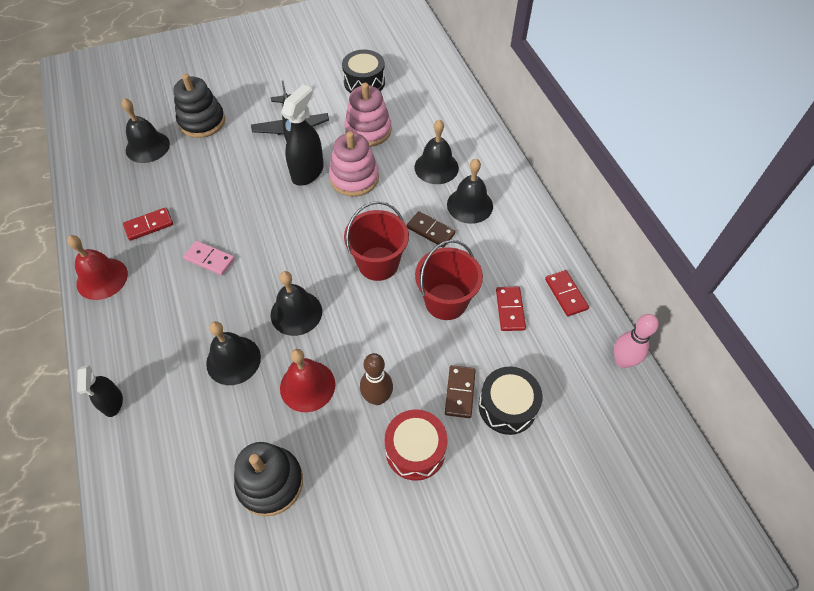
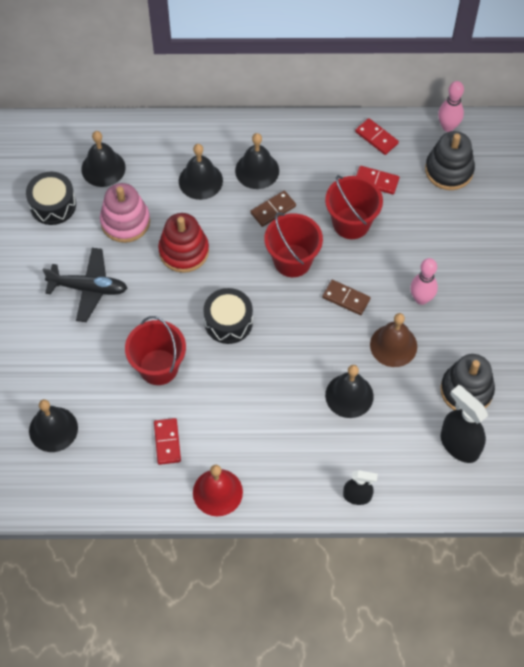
camera: 70 degrees left, 5 degrees up
(202, 122) = (39, 370): black stacking toy -> black stacking toy (449, 170)
(209, 259) = (232, 395): pink domino -> none
(226, 196) = (158, 367): none -> red bucket
(296, 313) = (319, 337): black bell -> black bell (103, 168)
(307, 386) = (393, 345): red bell -> brown bell
(308, 172) = (158, 288): black spray bottle -> black spray bottle (459, 445)
(354, 178) = (184, 251): pink stacking toy -> red stacking toy
(377, 397) = (421, 299): brown bowling pin -> pink bowling pin
(415, 450) = (472, 286): red drum -> none
(460, 392) = (436, 241): brown domino -> brown domino (346, 298)
(507, 406) = (458, 215): black drum -> black drum (228, 322)
(566, 294) = (376, 138): red domino -> red domino turned 45 degrees clockwise

